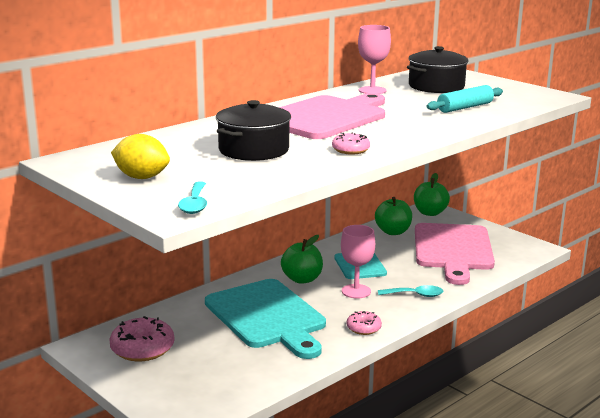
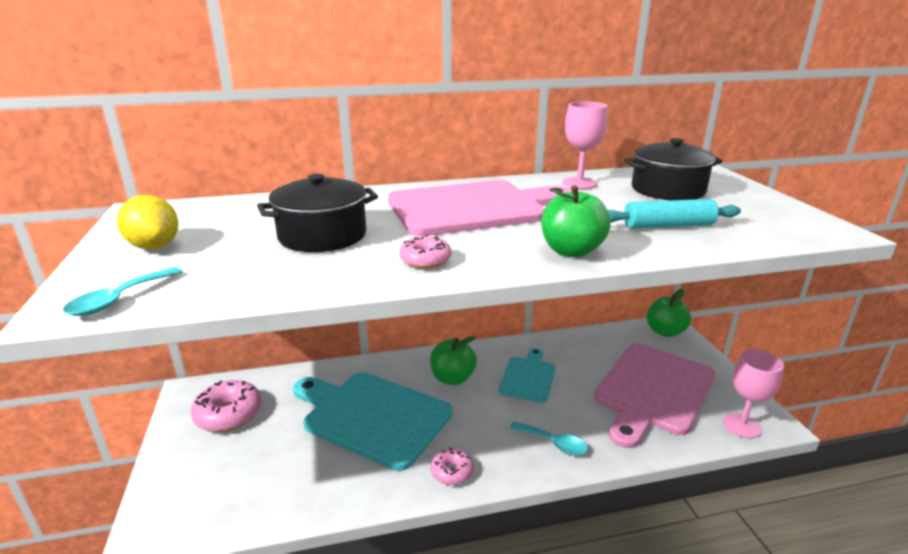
camera: 30 degrees right, 5 degrees up
(267, 316) = (373, 416): turquoise cutting board -> turquoise cutting board turned 120 degrees clockwise
(356, 291) = (492, 414): pink goblet -> pink goblet (742, 425)
(393, 232) = (602, 345): green apple -> green apple (571, 251)

